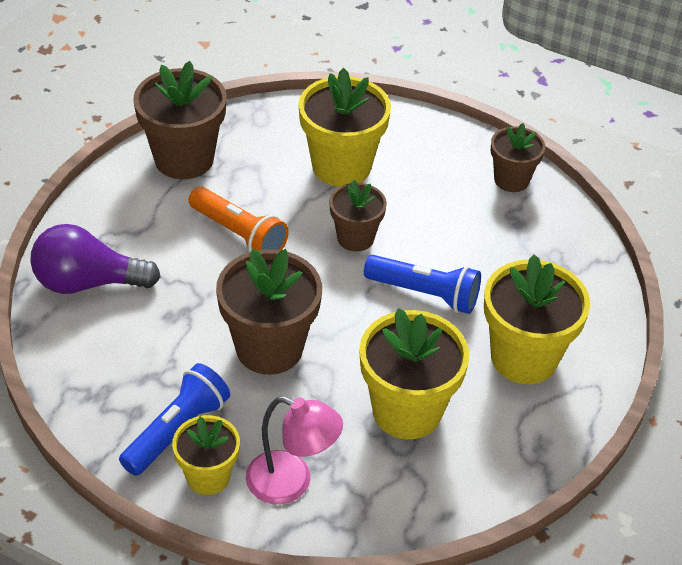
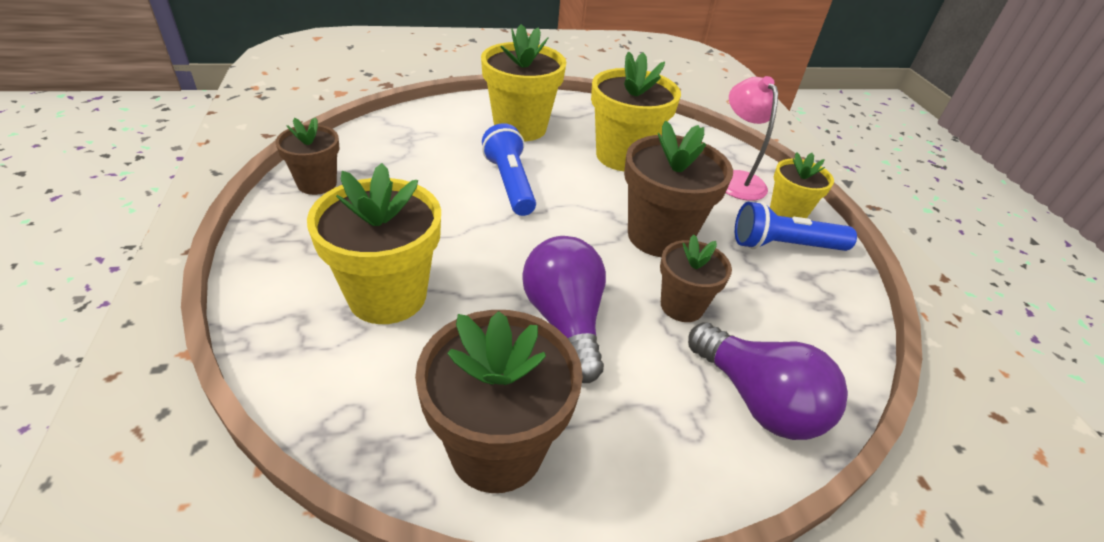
camera: 130 degrees left, 5 degrees down
(239, 234) = (565, 321): orange flashlight -> purple light bulb
(355, 238) = (486, 242): brown flower pot -> brown flower pot (682, 306)

